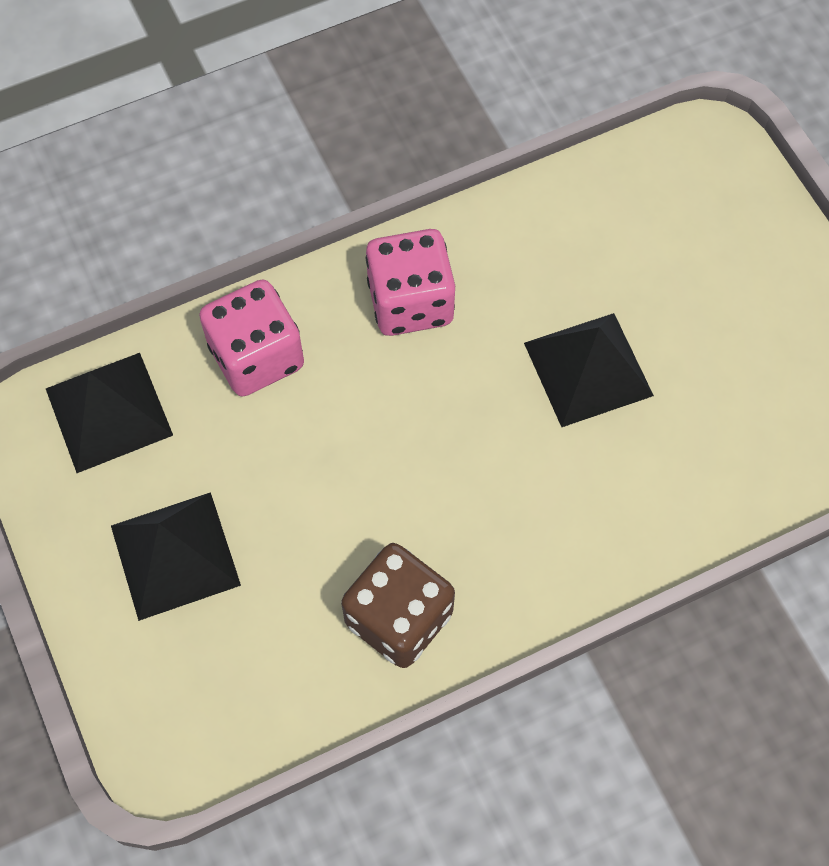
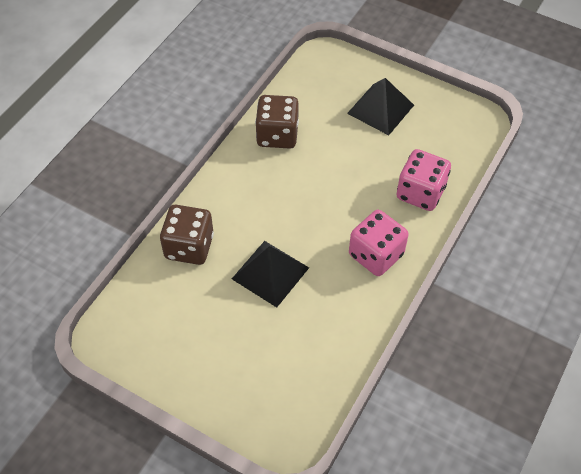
camera: 145 degrees right, 10 degrees down
(108, 412) = (457, 139): black pyramid -> none
(688, 489) = (189, 247): none -> brown dice

